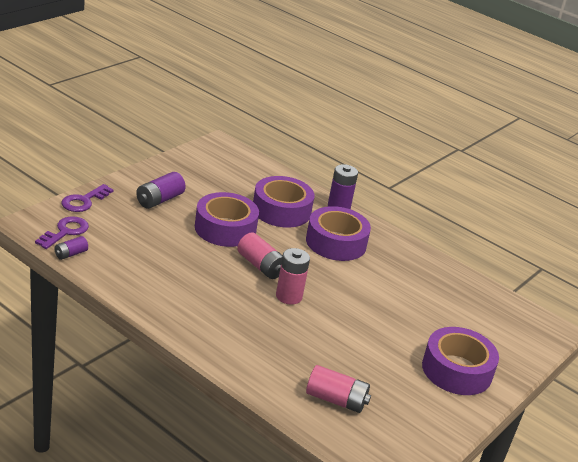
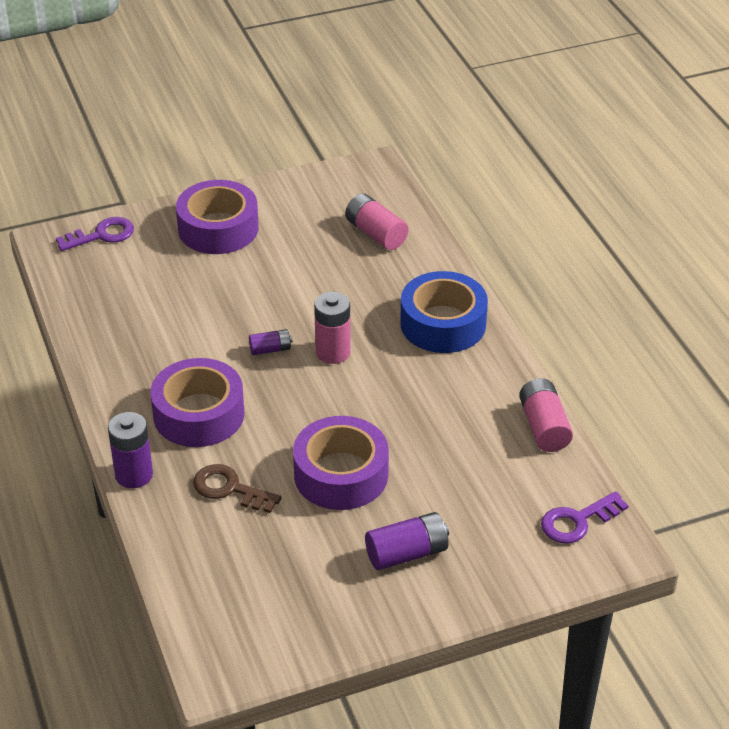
camera: 145 degrees left, 10 degrees up
(71, 254) = (583, 480): purple battery -> purple battery (270, 349)
(84, 201) = (527, 577): purple key -> purple key (101, 235)
(227, 335) = (443, 324): none -> blue tape
(261, 266) = (335, 402): pink battery -> pink battery (544, 427)
(281, 210) = (230, 489): purple tape -> brown key

